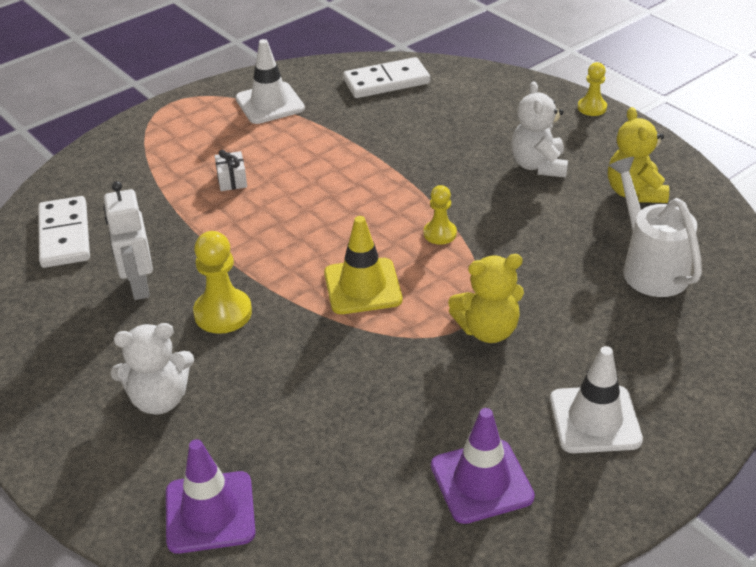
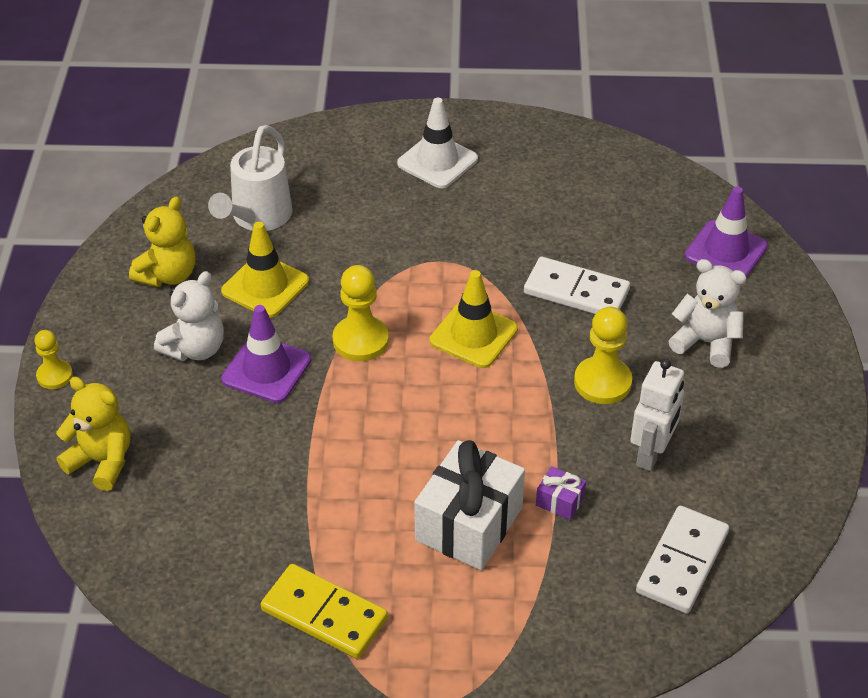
camera: 140 degrees left, 5 degrees up
(182, 222) = (560, 501): none -> purple gift
(232, 180) = (469, 524): white gift -> white gift, size x2.27
(270, 103) = (324, 614): white traffic cone -> yellow domino
(386, 81) = (172, 556): white domino -> white domino (576, 292)
(440, 233) = (360, 340): yellow pawn -> yellow pawn, size x1.62
(481, 481) = (545, 173): purple traffic cone -> purple traffic cone (266, 369)
(487, 330) = (427, 248): yellow teddy bear -> yellow teddy bear (102, 461)
(560, 226) = (265, 286): none -> yellow traffic cone

